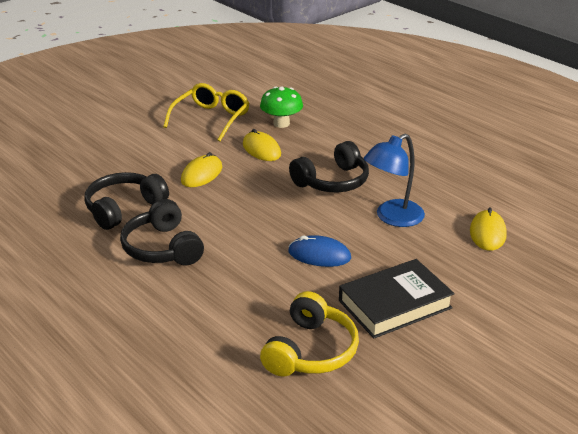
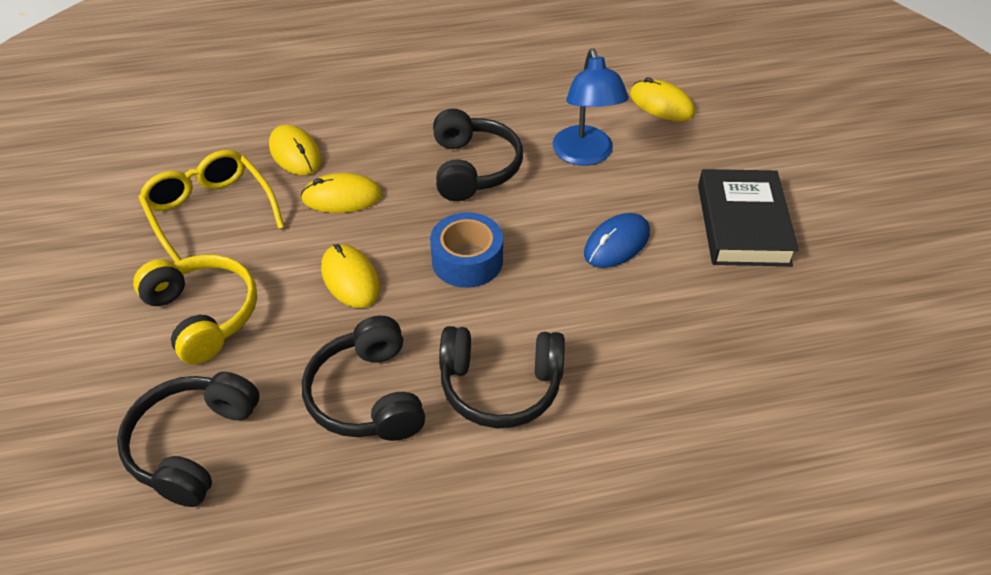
camera: 60 degrees left, 15 degrees up
(59, 173) = (193, 445): none -> black headphones
(250, 205) = (467, 260): none -> blue tape
(281, 123) = (295, 153): green mushroom -> yellow mouse
(310, 351) = (789, 325): yellow headphones -> yellow headphones (203, 315)

